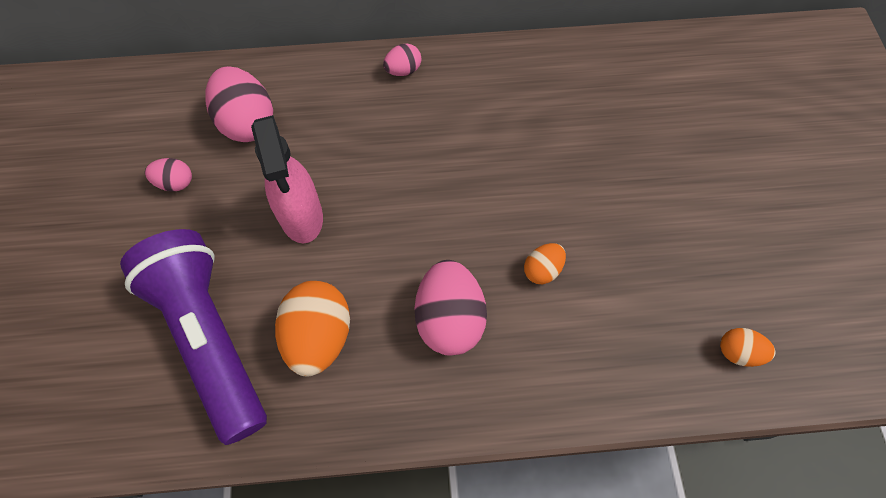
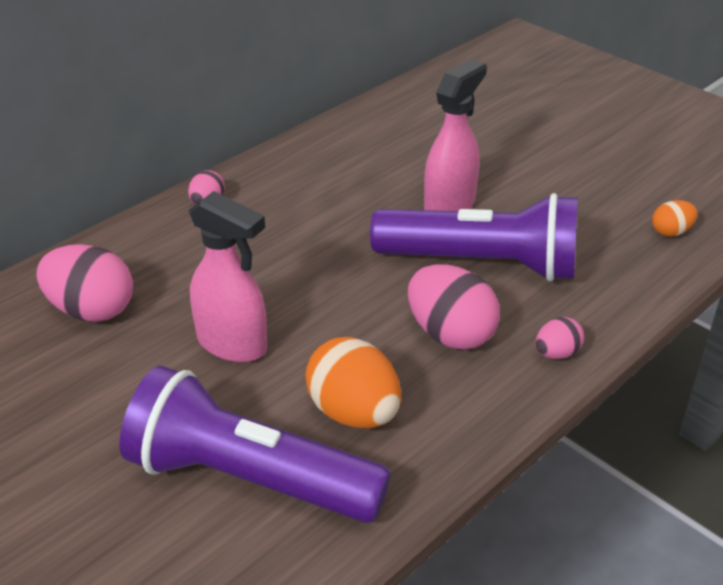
camera: 40 degrees left, 25 degrees down
(175, 183) = (65, 392): pink egg -> pink egg (556, 353)
(542, 270) = (483, 263): orange egg -> purple flashlight
(577, 191) = (450, 205): none -> pink spray bottle

